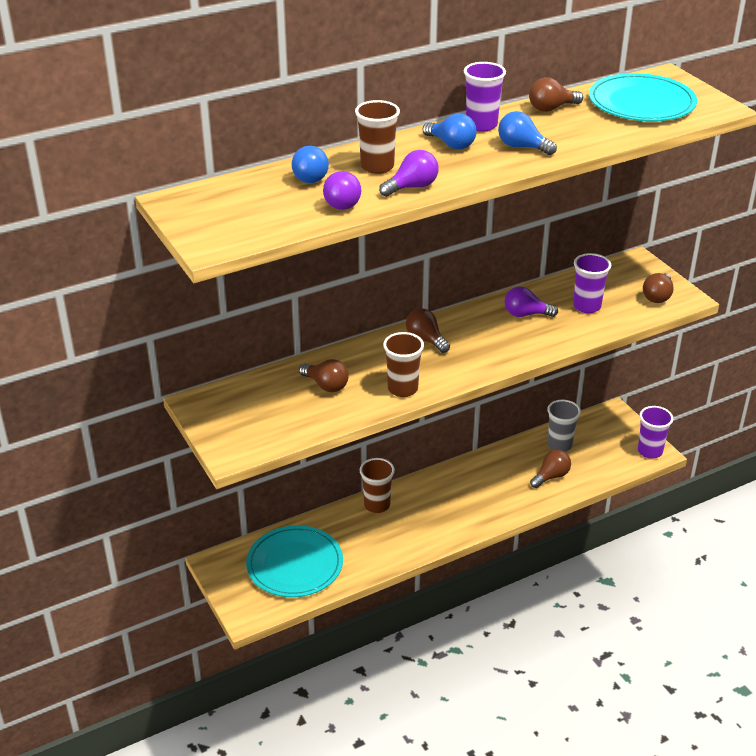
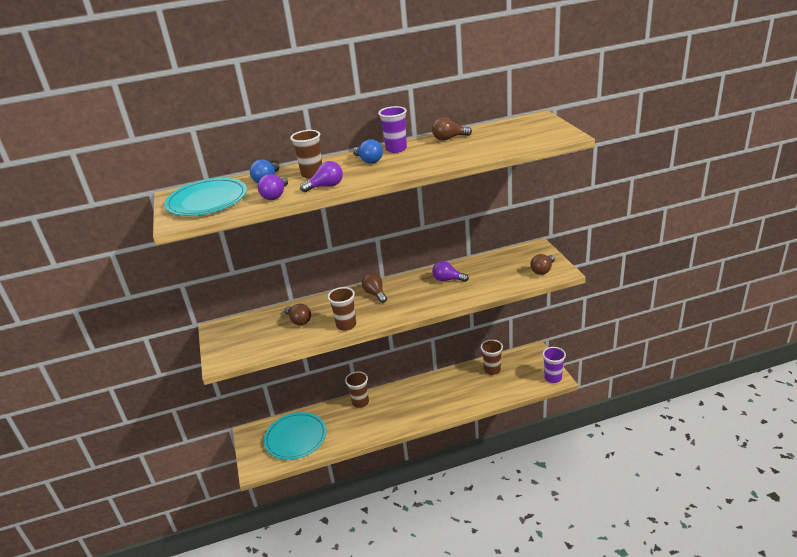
camera: 15 degrees right, 5 degrees down
(522, 147) = (415, 162): blue light bulb -> none
(551, 476) = (480, 391): brown light bulb -> none
(559, 445) = (492, 370): grey cup -> brown cup
(587, 306) = (491, 275): purple cup -> none
(641, 103) = (513, 134): turquoise plate -> turquoise plate (207, 200)

